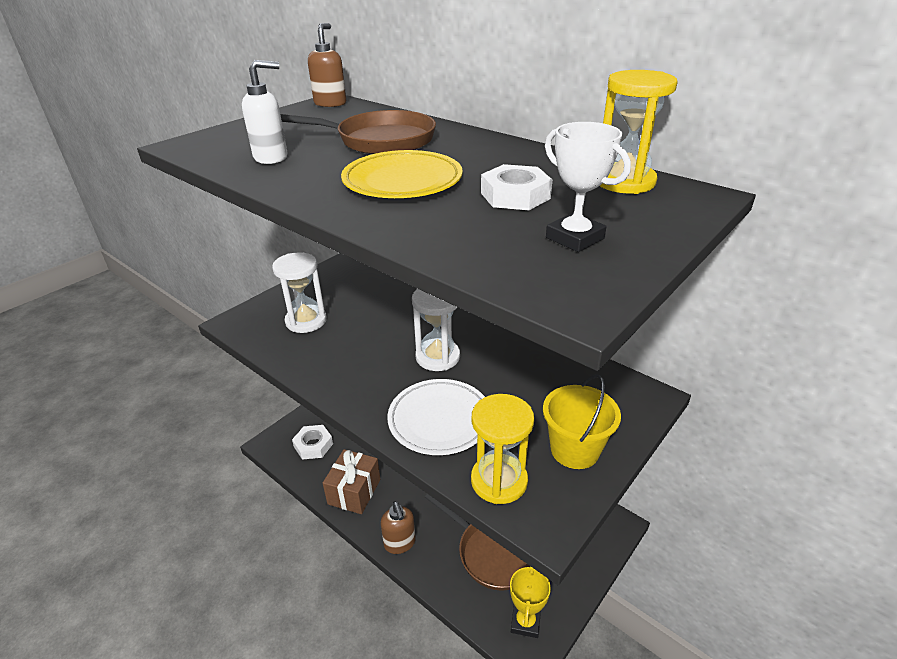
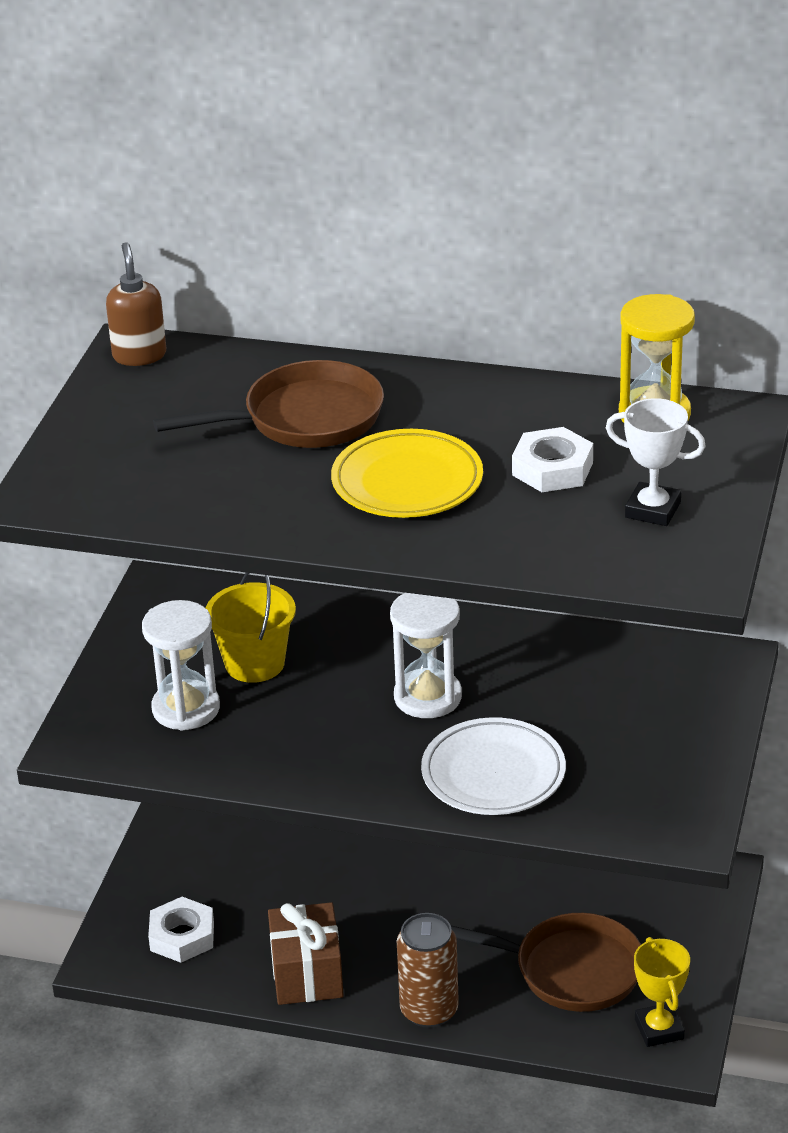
camera: 25 degrees left, 0 degrees up
(271, 157) = (197, 488): white soap dispenser -> none
(400, 543) = (429, 1010): brown soap dispenser -> brown can
(499, 481) = (611, 813): yellow hourglass -> none
(574, 450) = (676, 751): yellow bucket -> yellow bucket (255, 663)

